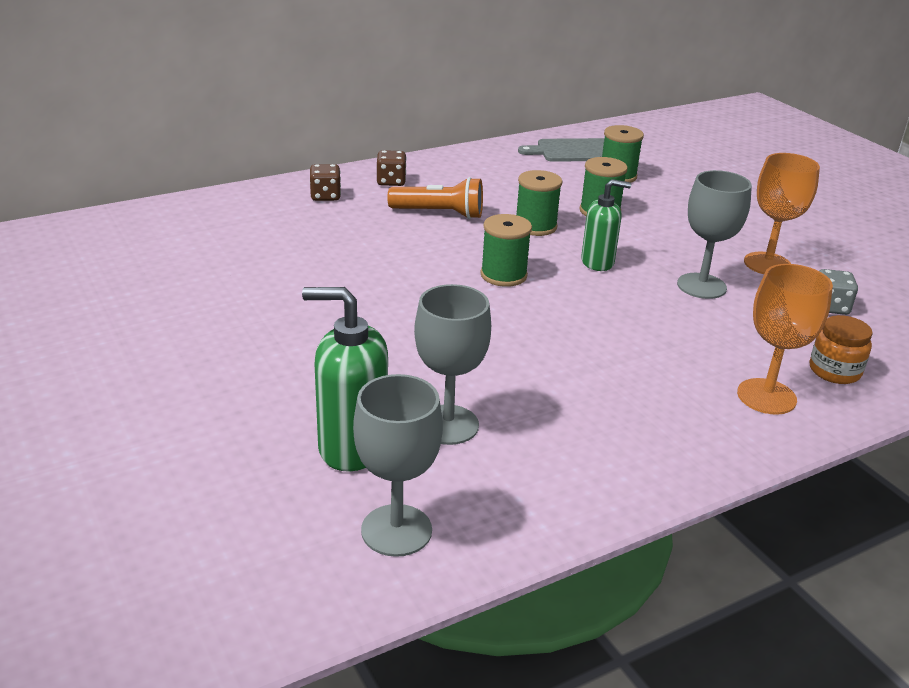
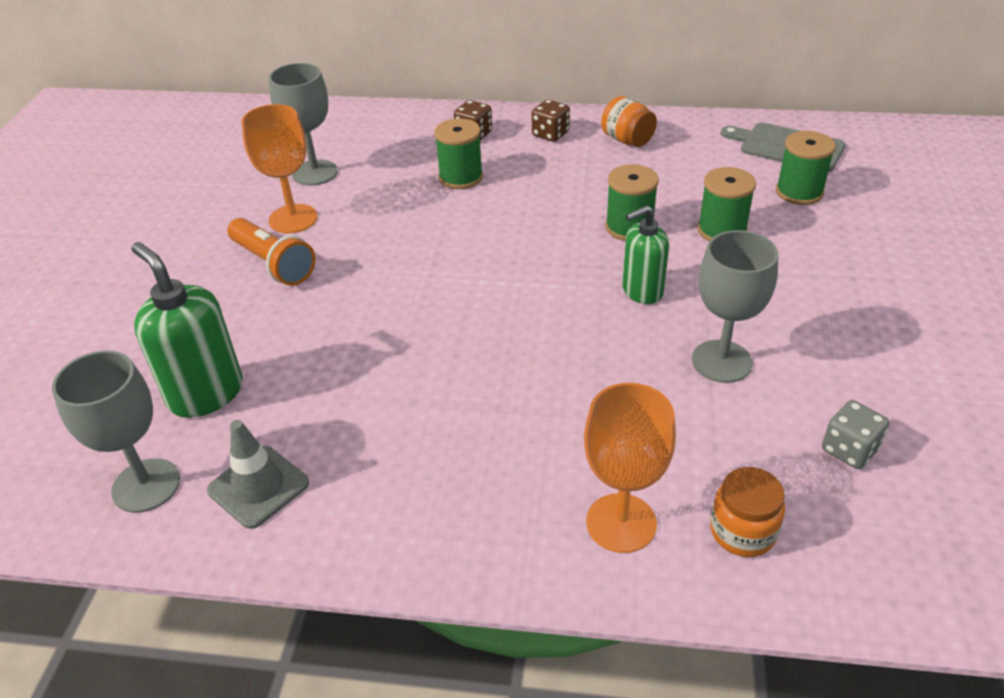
camera: 40 degrees right, 10 degrees up
(439, 213) = (552, 183): orange flashlight -> orange flashlight (273, 264)
(448, 425) = (296, 408): grey goblet -> grey goblet (315, 173)
(457, 172) = (627, 140): none -> orange jar
(495, 487) = (258, 487): none -> grey traffic cone
(503, 275) = (529, 272): green spool -> green spool (461, 177)
(598, 262) = (642, 291): green soap dispenser -> green soap dispenser turned 120 degrees clockwise
(767, 264) = (841, 363): orange goblet -> orange goblet (293, 219)

